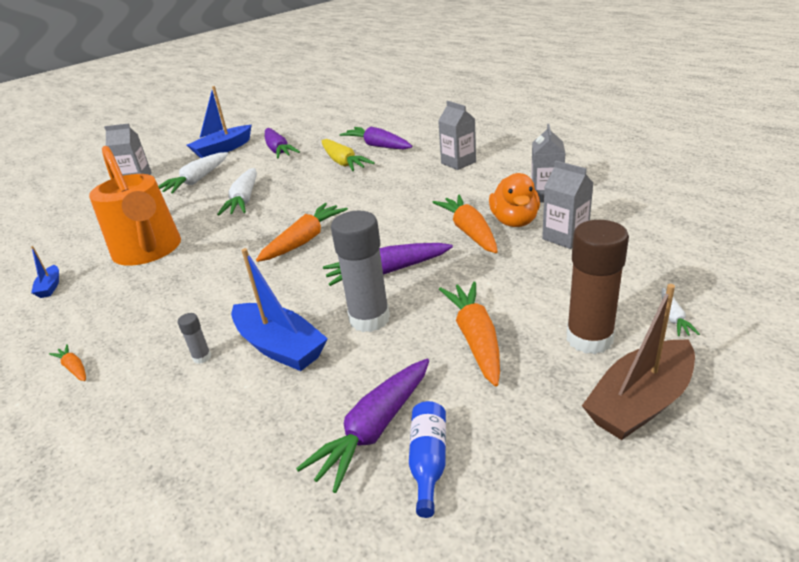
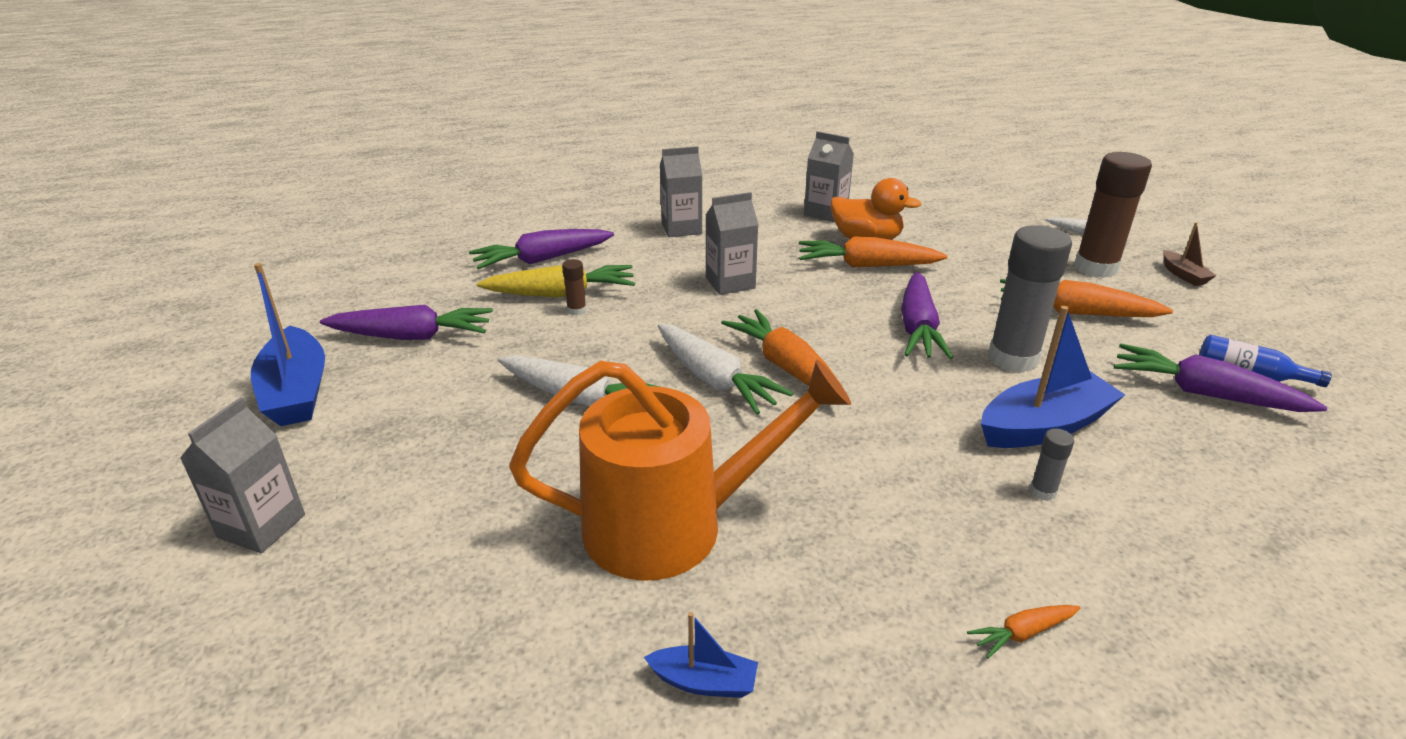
camera: 70 degrees left, 0 degrees up
(196, 180) = (413, 440): white carrot -> white carrot (715, 380)
(328, 171) = (576, 310): none -> brown glue stick
(374, 430) = (1204, 393): purple carrot -> purple carrot turned 150 degrees clockwise
(565, 237) = (920, 229): grey carton -> grey carton (730, 283)
(640, 402) = (1183, 275): brown boat -> brown boat, size x0.50

